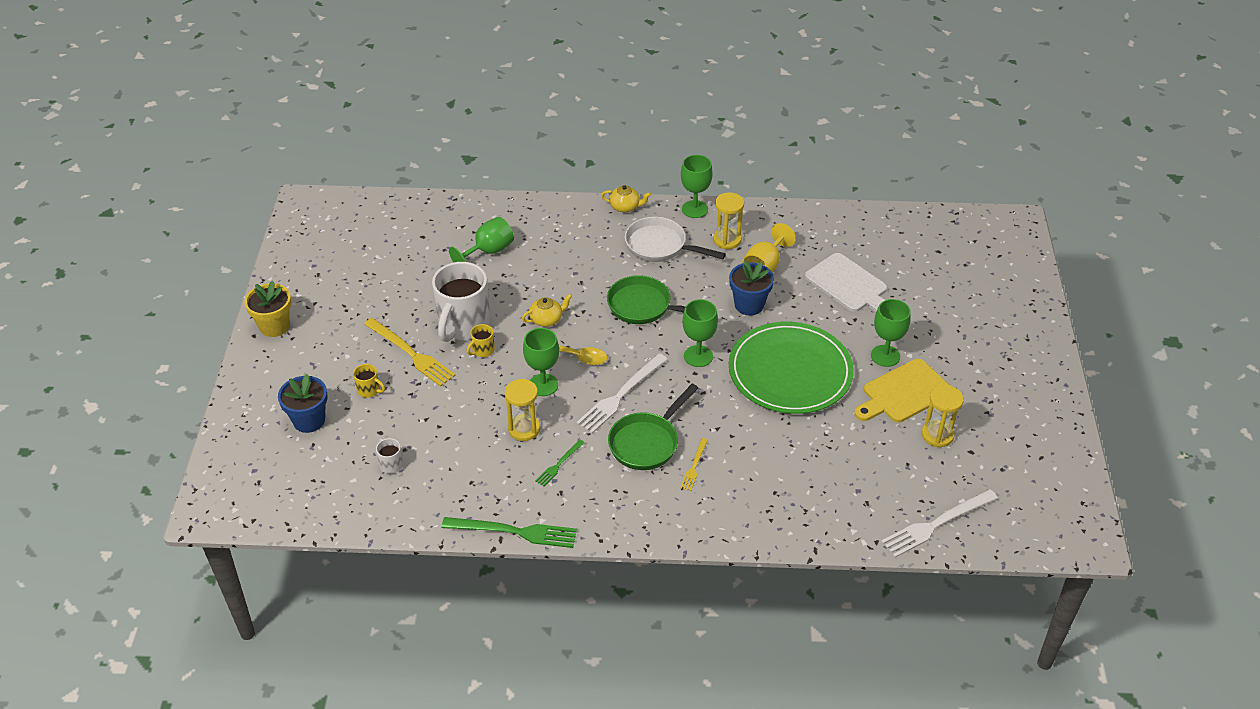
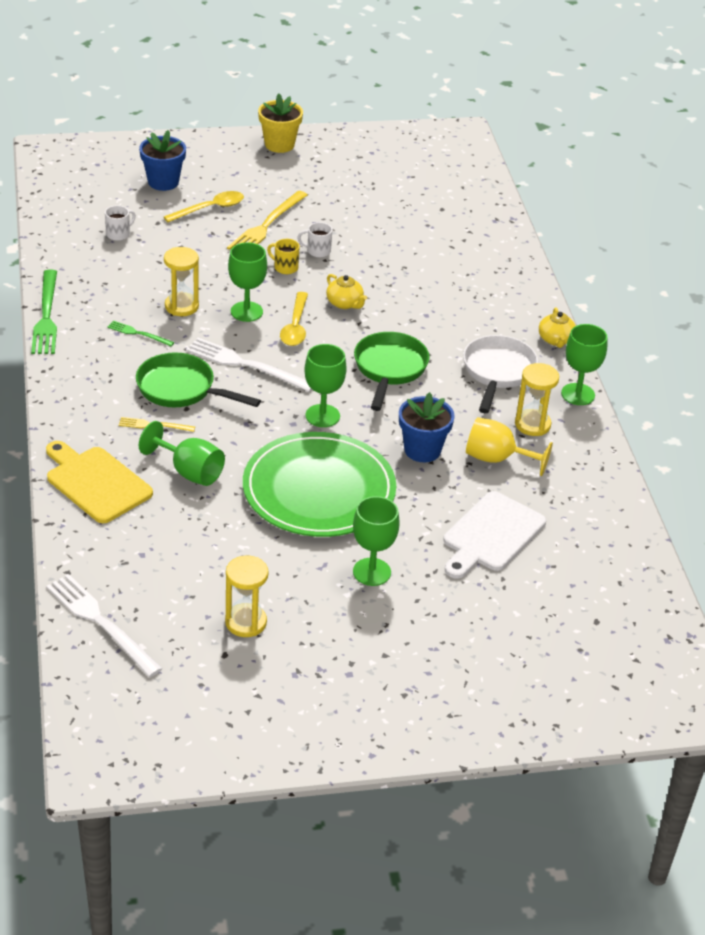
camera: 75 degrees right, 5 degrees down
(369, 390) = (210, 209): yellow mug -> yellow spoon
(463, 325) = (317, 251): white mug -> white mug, size x0.42
(488, 251) = (436, 253): green goblet -> green goblet (189, 472)
(903, 393) = (310, 590): yellow cutting board -> yellow cutting board (96, 482)

